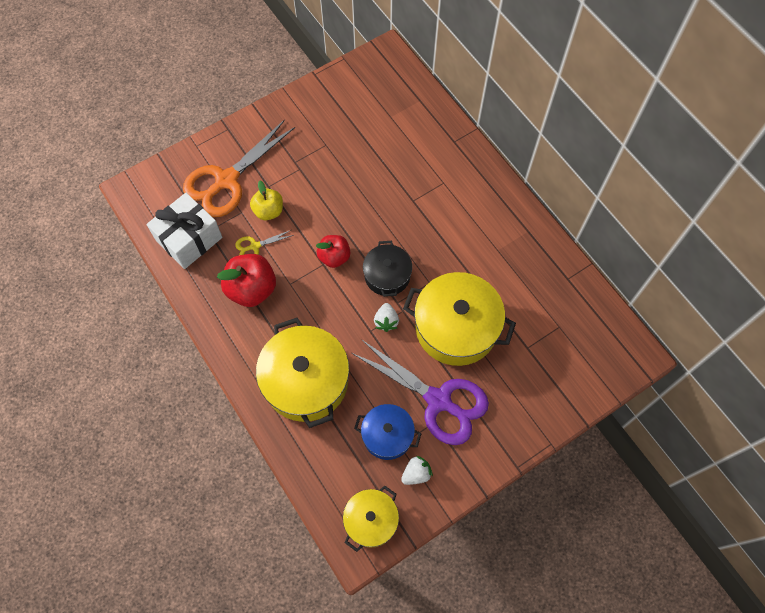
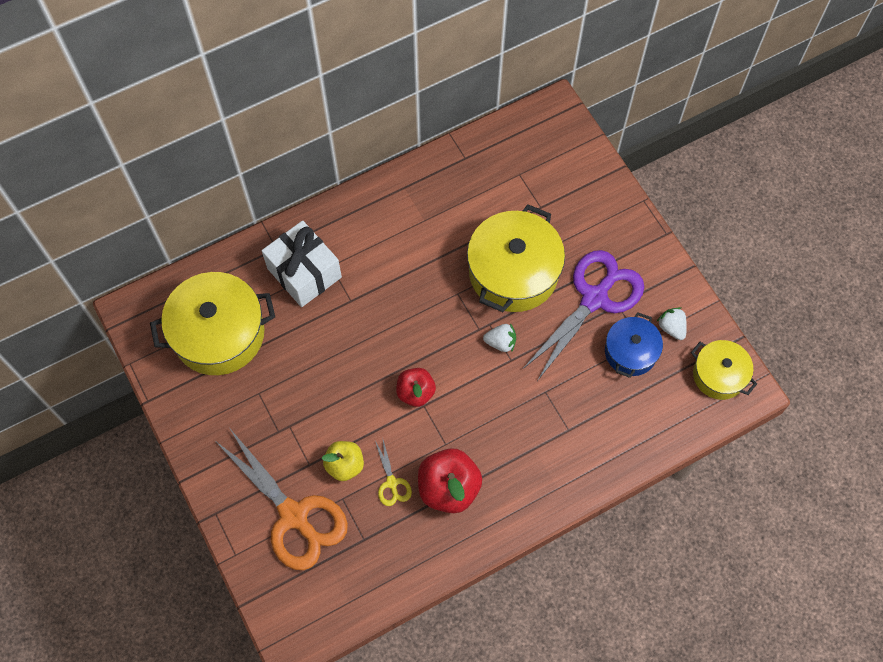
camera: 85 degrees left, 0 degrees up
(189, 239) = (373, 563): white gift -> white gift (304, 273)
(306, 381) = (566, 432): yellow pot -> yellow pot (219, 334)
(387, 275) = (445, 337): black pot -> none

